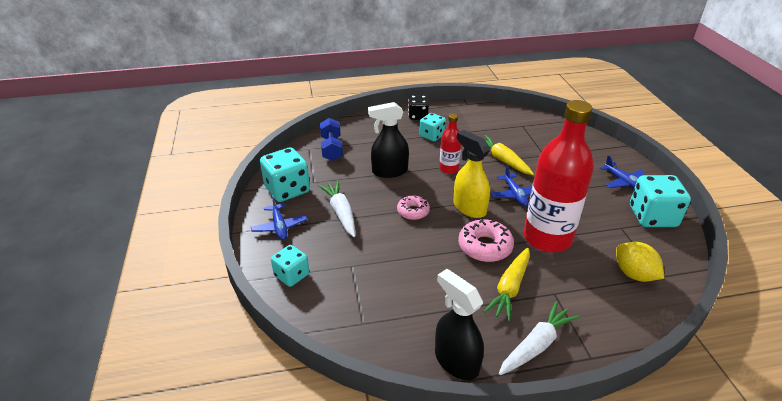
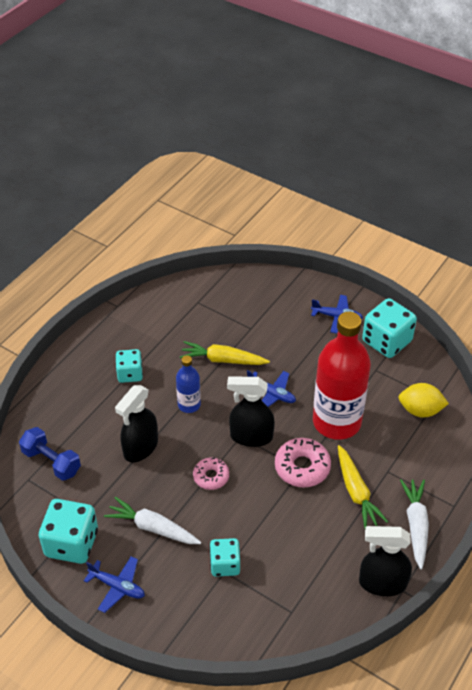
camera: 45 degrees left, 10 degrees up
(291, 275) = (189, 621): turquoise dice -> turquoise dice (225, 564)
(418, 116) = (87, 356): black dice -> none
(449, 169) = (189, 405): red bottle -> blue bottle
(469, 208) = (251, 436): yellow spray bottle -> black spray bottle

